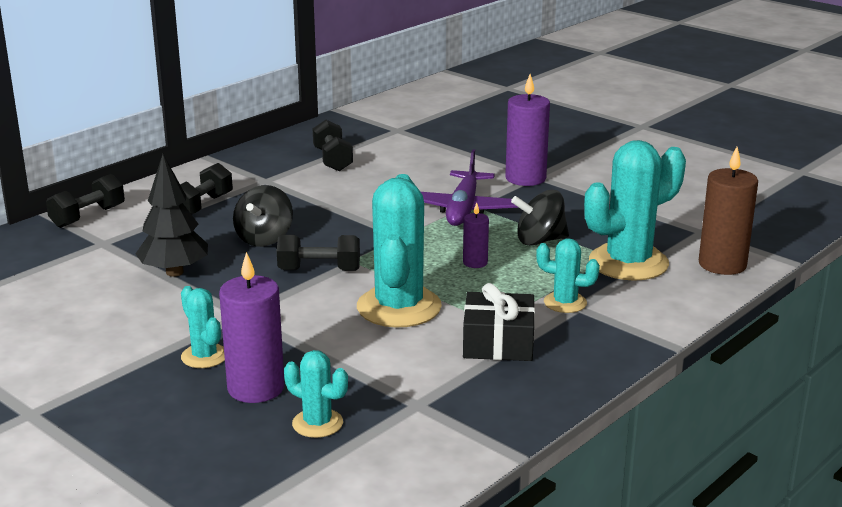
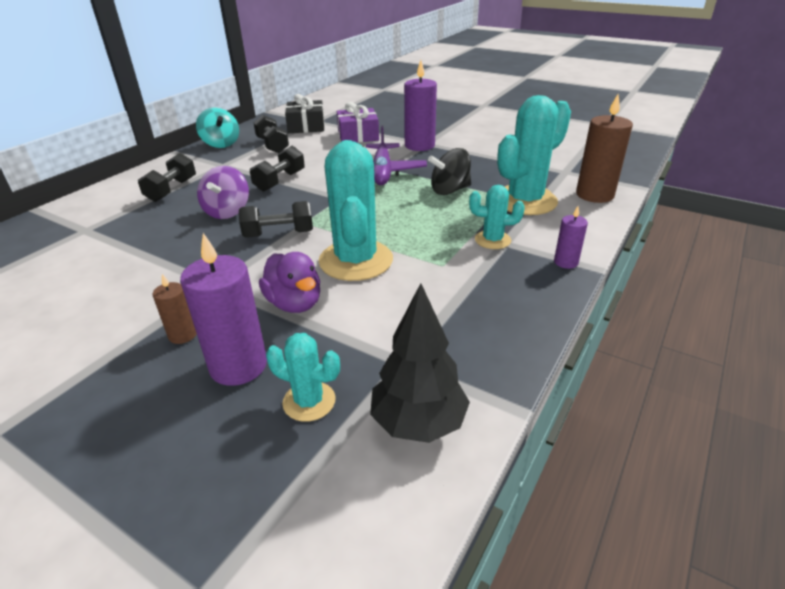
camera: 10 degrees left, 10 degrees up
(88, 217) = (72, 208): black dumbbell -> black dumbbell (280, 181)
(174, 272) = (150, 250): black tree -> black tree (418, 423)
(204, 356) = (183, 335): turquoise cactus -> brown candle
(264, 239) = (227, 211): black spinning top -> purple spinning top
(267, 152) = (221, 144): none -> turquoise spinning top
(322, 341) = (294, 303): none -> purple duck
(448, 157) = (358, 136): none -> purple gift
(475, 263) = (406, 213): purple candle -> purple candle (566, 262)
(498, 342) = (453, 284): black gift -> black gift (306, 126)

